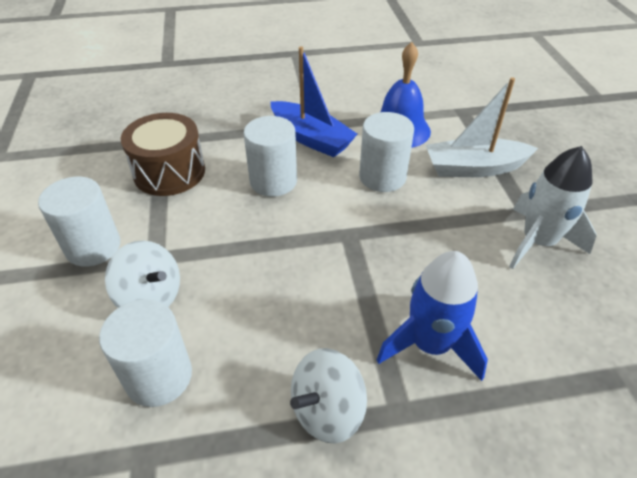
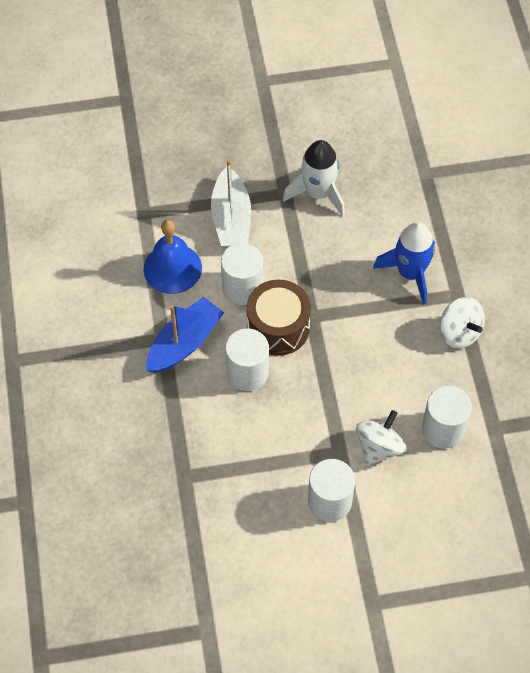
camera: 90 degrees left, 15 degrees up
(169, 172) = (234, 460): brown drum -> brown drum (278, 327)

